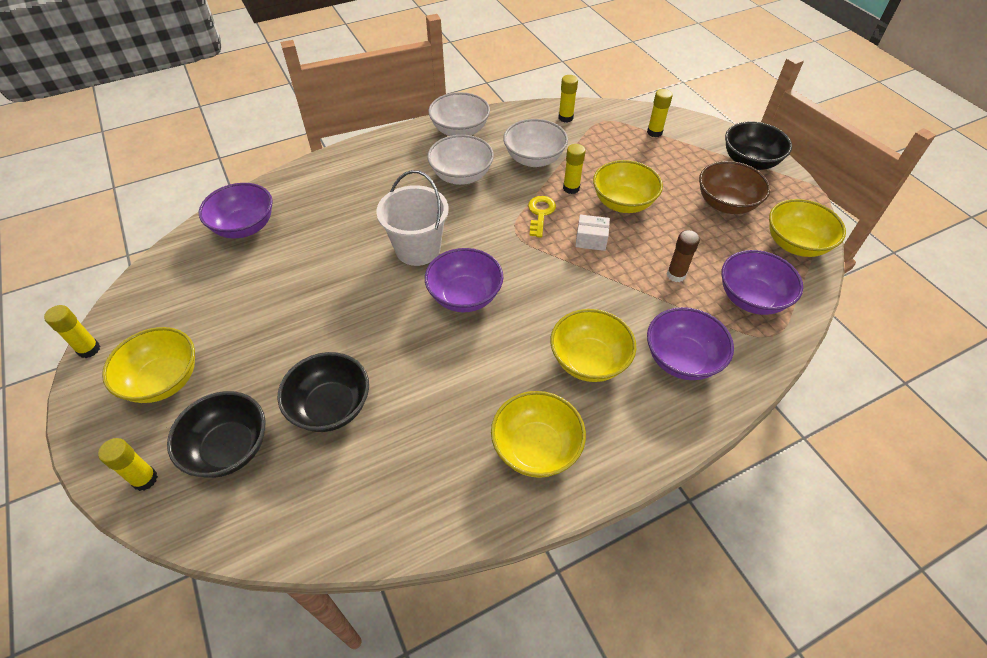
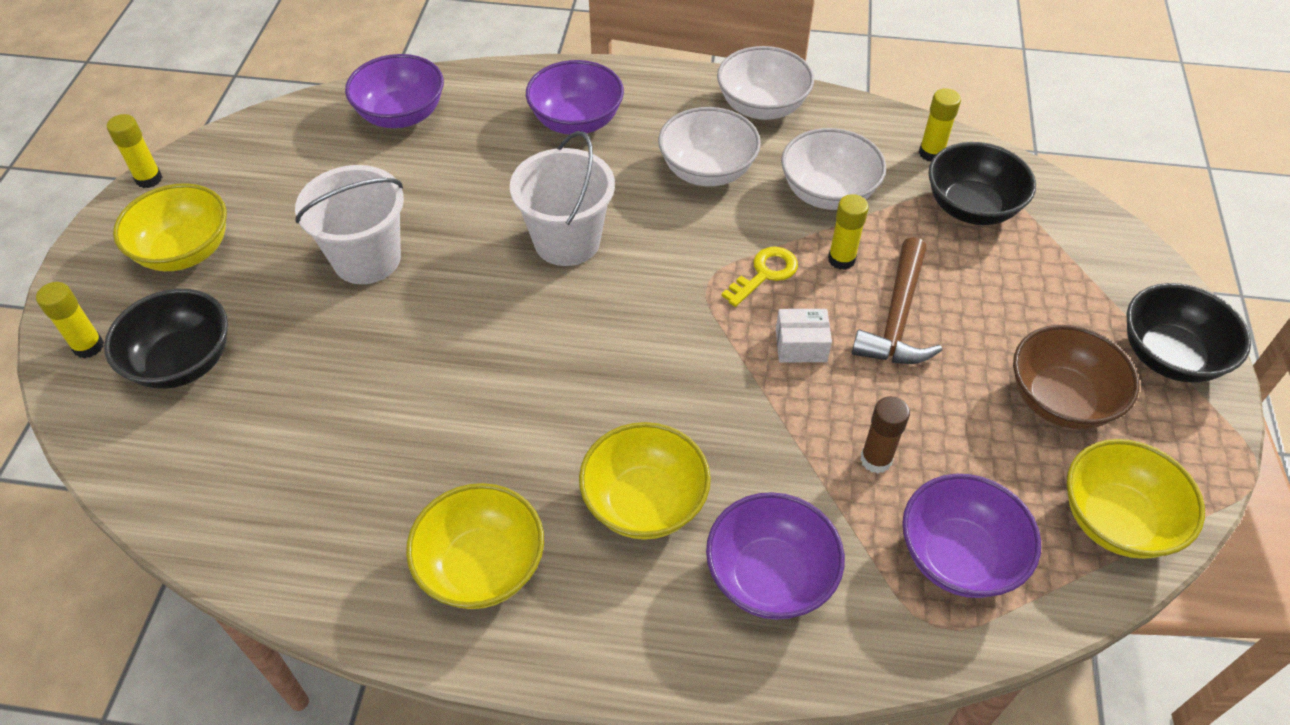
camera: 35 degrees right, 0 degrees up
(301, 320) = (367, 259): none -> white bucket
(331, 407) = (311, 377): black bowl -> black bowl (971, 207)
(465, 296) = (569, 332): purple bowl -> purple bowl (576, 121)
(591, 240) = (801, 345): white box -> white box turned 45 degrees counterclockwise
(623, 203) = (897, 317): yellow bowl -> brown hammer
(654, 132) = (1051, 237): yellow glue stick -> none

